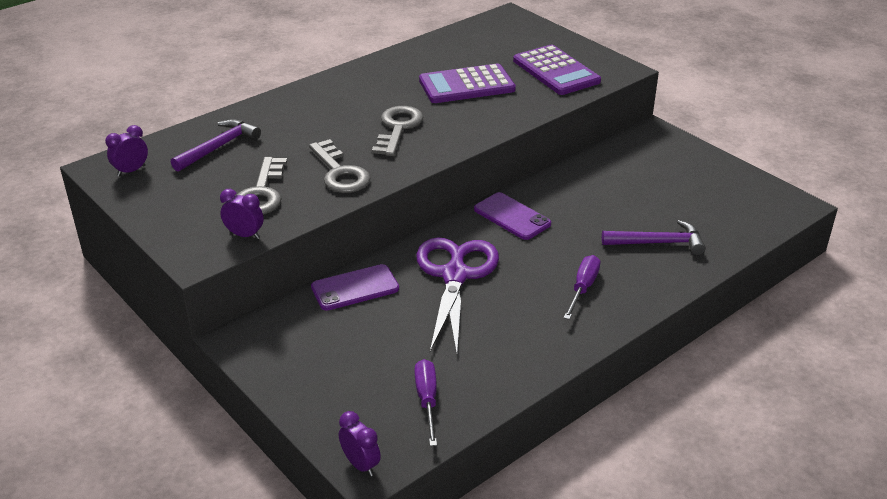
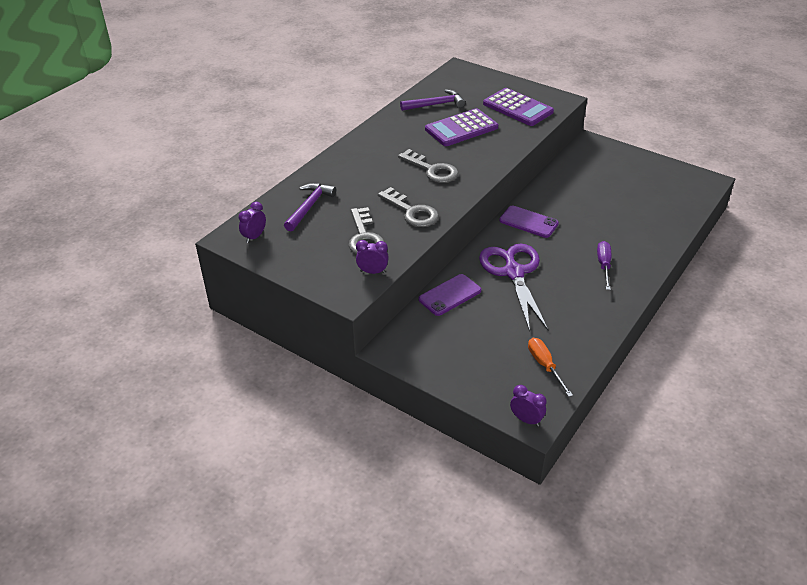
camera: 15 degrees left, 5 degrees up
(398, 128) = (432, 170): grey key -> grey key turned 135 degrees clockwise
(427, 400) = (545, 365): purple screwdriver -> orange screwdriver
(658, 243) = (635, 224): purple hammer -> purple hammer (435, 104)

